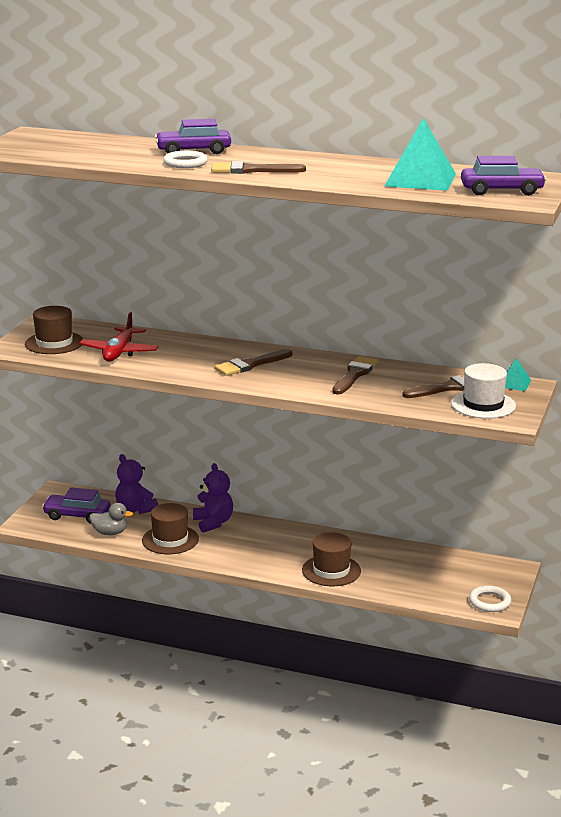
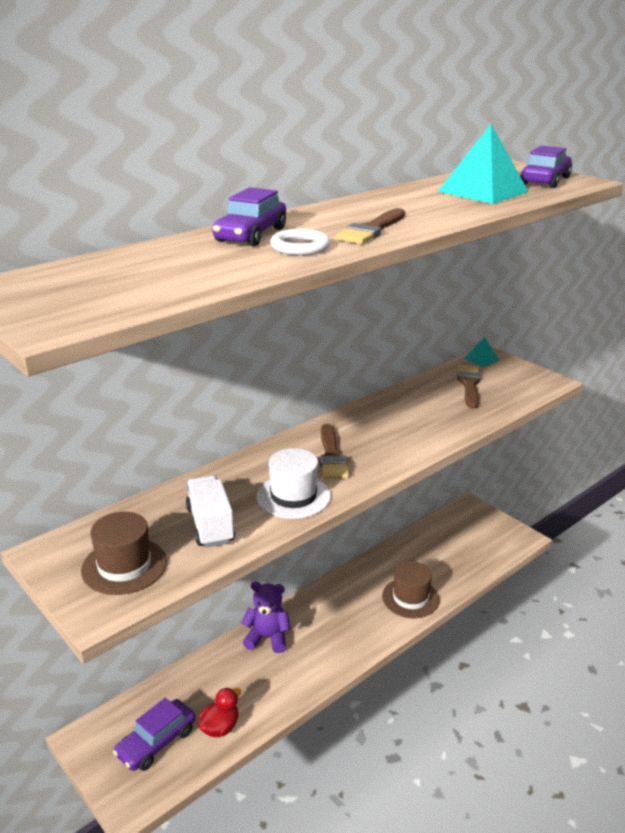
camera: 60 degrees left, 5 degrees up
(110, 533) = (220, 727): grey duck -> red duck
(119, 352) = (210, 525): red plane -> white truck
(135, 509) = (189, 686): purple teddy bear -> none
(170, 540) = (274, 683): brown hat -> none
(354, 375) = (406, 413): brown brush -> none
(483, 405) = (514, 383): white hat -> white hat (293, 496)
(489, 602) = (510, 537): white ring -> none

